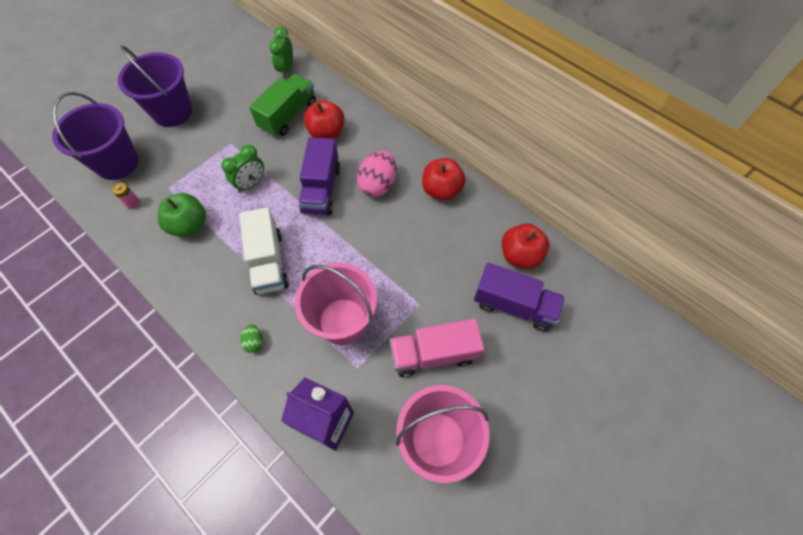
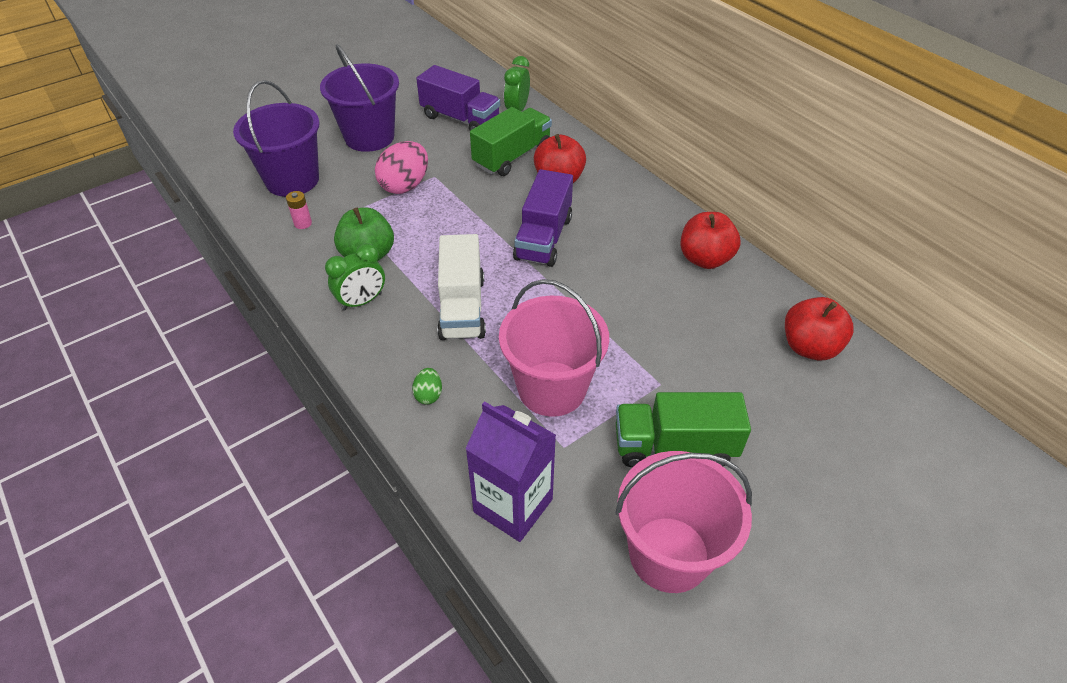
camera: 10 degrees right, 15 degrees down
(251, 183) = (453, 221): green clock -> green clock (362, 301)
(378, 185) = (619, 242): pink egg -> pink egg (405, 185)
(433, 354) = (674, 446): pink truck -> green truck
(514, 305) = (796, 405): purple truck -> purple truck (460, 119)

